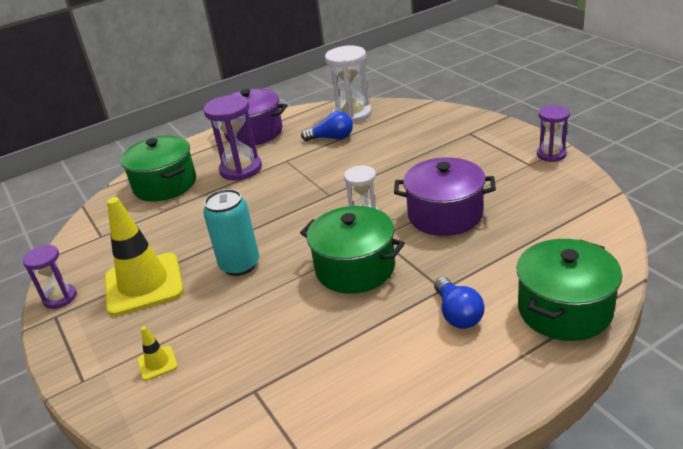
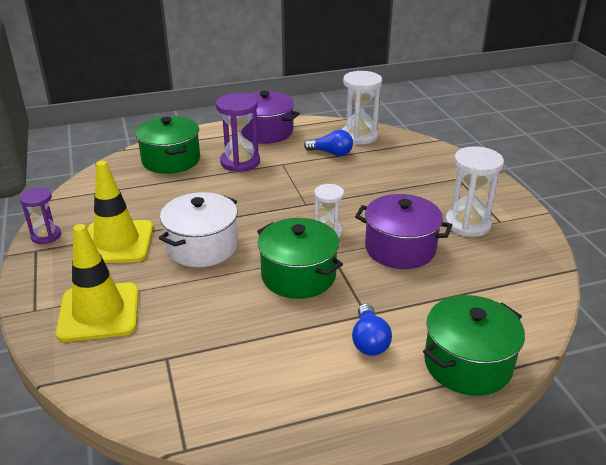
camera: 10 degrees right, 0 degrees up
(157, 363) = (99, 312): yellow traffic cone -> yellow traffic cone, size x2.40
(240, 265) = (202, 247): turquoise can -> white pot
(499, 174) = (467, 224): none -> white hourglass
(551, 154) = (525, 217): purple hourglass -> none

